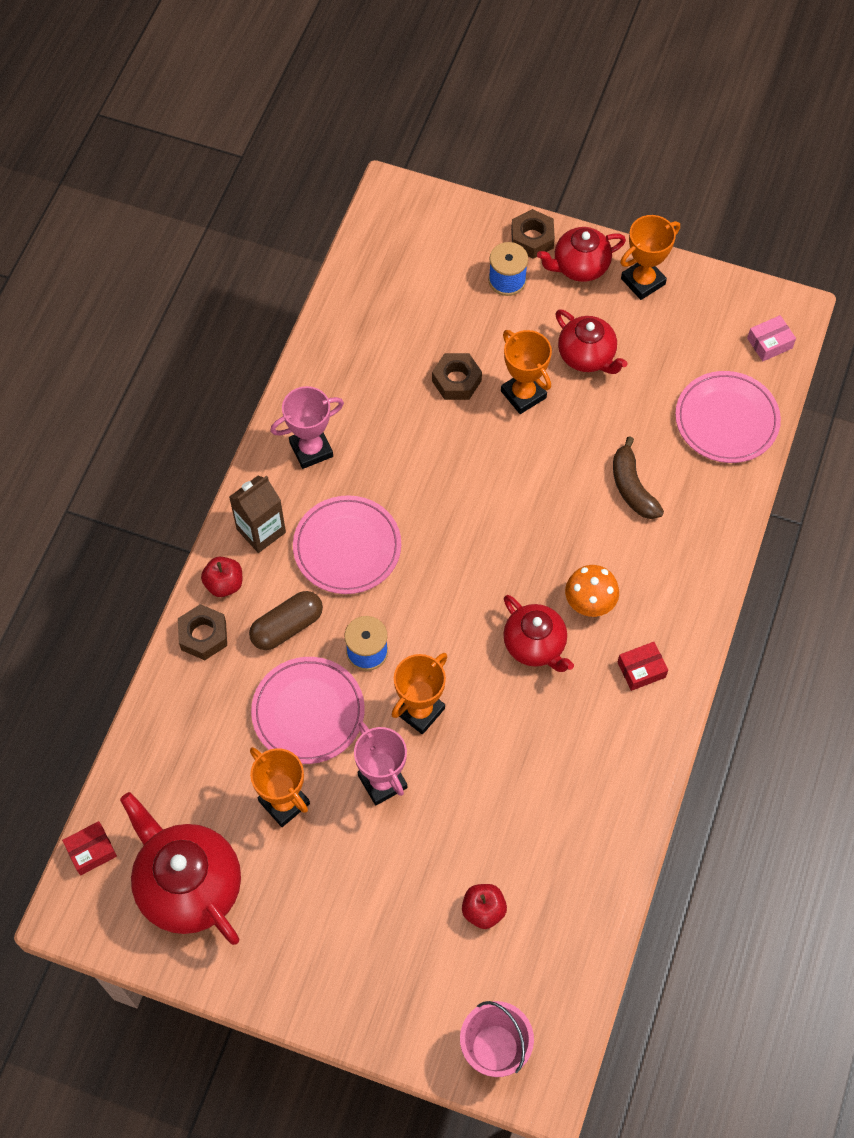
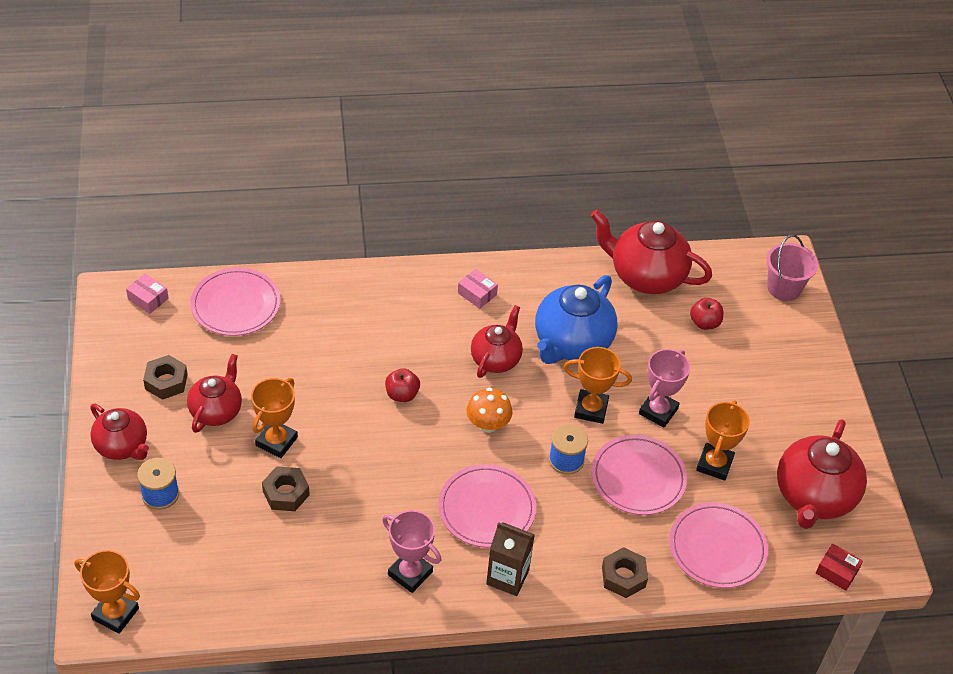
camera: 120 degrees left, 15 degrees down
(184, 744) = (717, 548): none -> pink plate
(224, 584) = (570, 582): red apple -> red apple (402, 394)
(287, 627) = (579, 521): brown capsule -> none
(521, 737) = (571, 343): none -> blue teapot
(532, 238) = (104, 491): brown nut -> brown nut (166, 381)
(588, 881) = (646, 276): none -> red teapot
(590, 602) = (441, 339): orange mushroom -> orange mushroom (488, 424)
(632, 487) = (328, 343): brown banana -> none
(641, 670) = (477, 294): red box -> pink box
(643, 281) = (120, 397): orange trophy -> orange trophy (115, 613)

